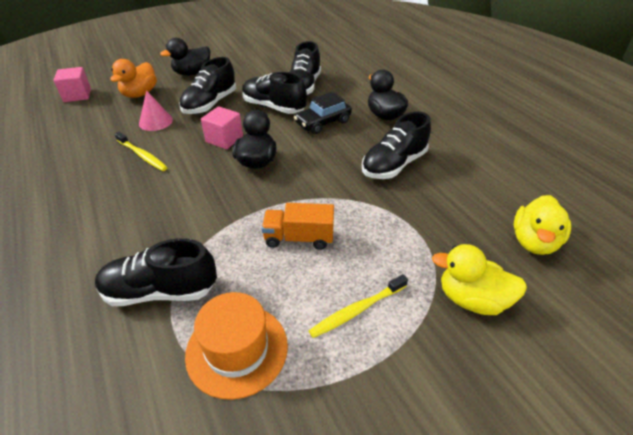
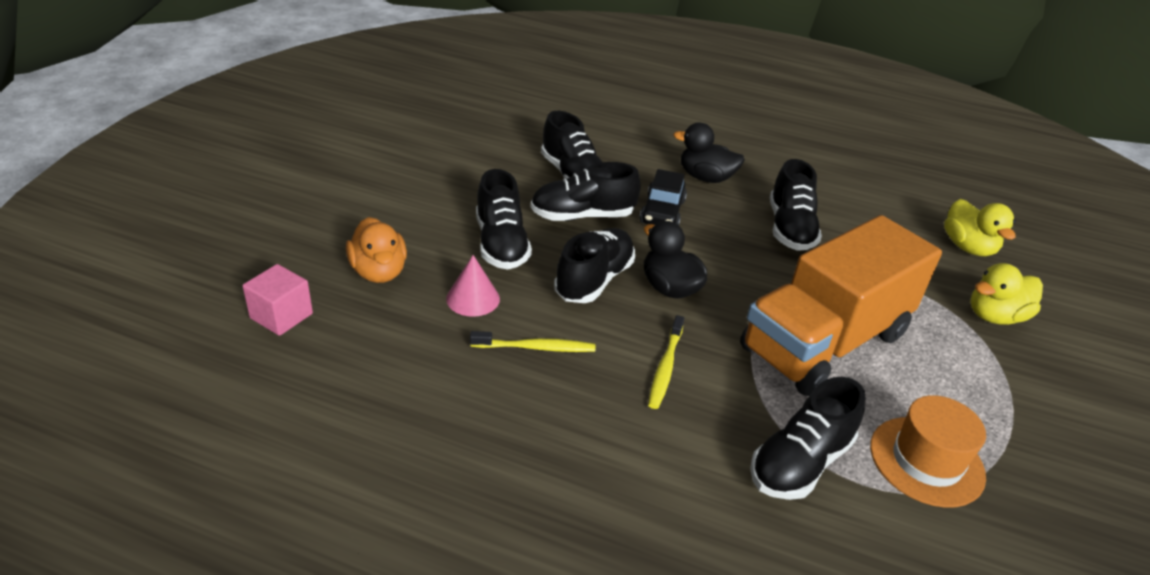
camera: 45 degrees left, 5 degrees down
(192, 73) = (400, 211): black duck -> none
(224, 139) = (594, 280): pink cube -> black shoe
(299, 238) = (824, 342): orange truck -> orange truck, size x2.32
(357, 310) = (949, 373): yellow toothbrush -> yellow toothbrush (665, 367)

